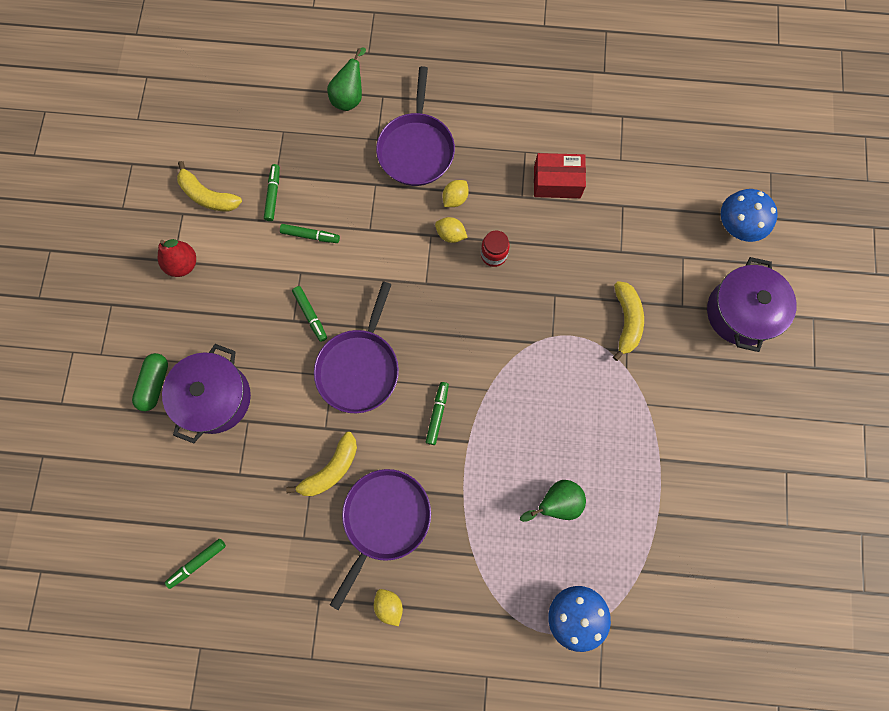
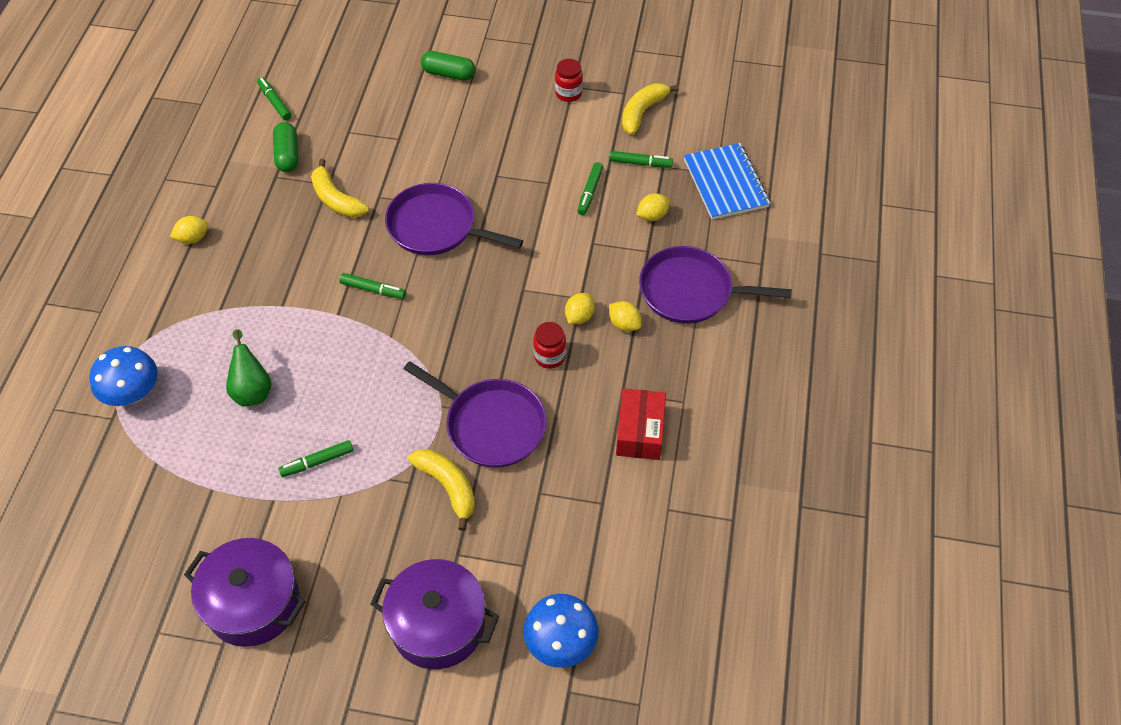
camera: 95 degrees right, 20 degrees down
(183, 264) = (568, 93): red pear -> red jar
(215, 398) = (426, 116): purple pot -> purple pot (253, 603)
(273, 532) = (287, 155): none -> green capsule
(294, 124) = (725, 183): none -> blue notebook
(310, 315) = (500, 189): green marker -> green marker (317, 462)
(335, 182) = (652, 216): none -> yellow lemon
(350, 97) = (760, 233): green pear -> none
(384, 519) = (276, 239): purple pan -> purple pan (491, 425)
(626, 321) = (448, 486): yellow banana -> yellow banana turned 135 degrees counterclockwise

